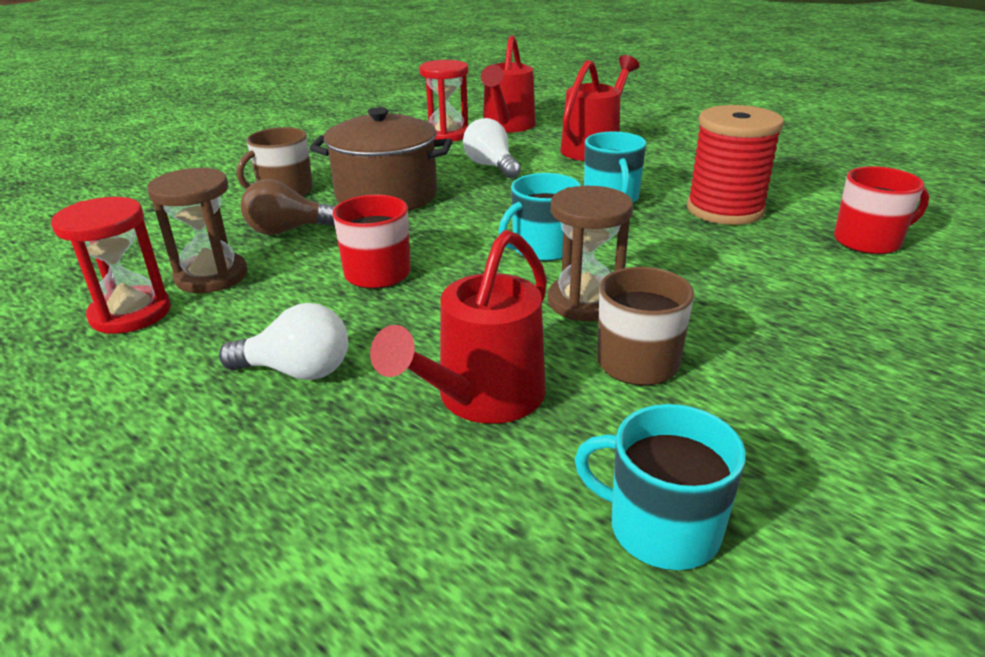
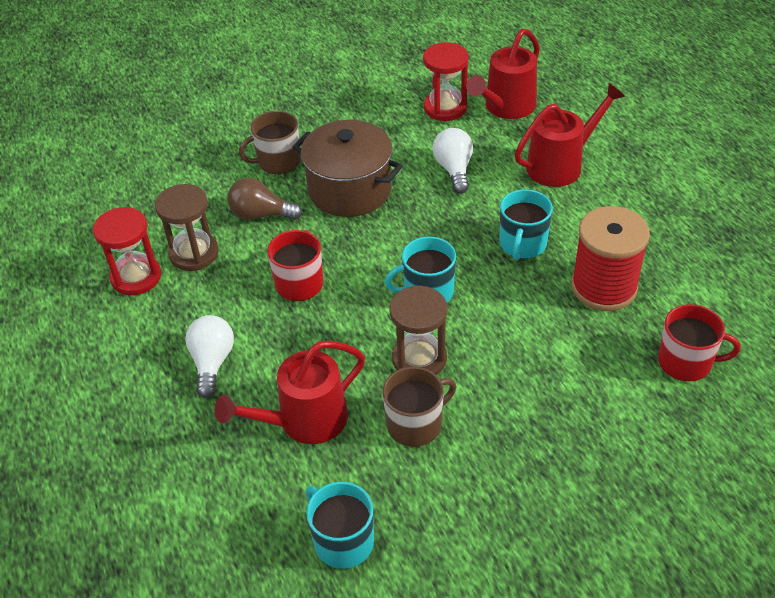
camera: 25 degrees right, 15 degrees up
(297, 371) = (212, 362): white light bulb -> white light bulb turned 120 degrees counterclockwise

